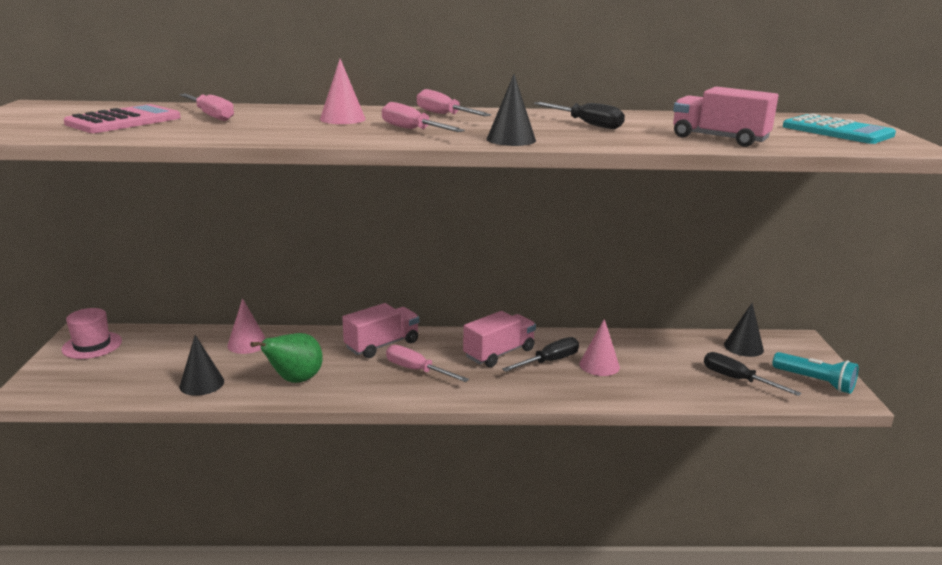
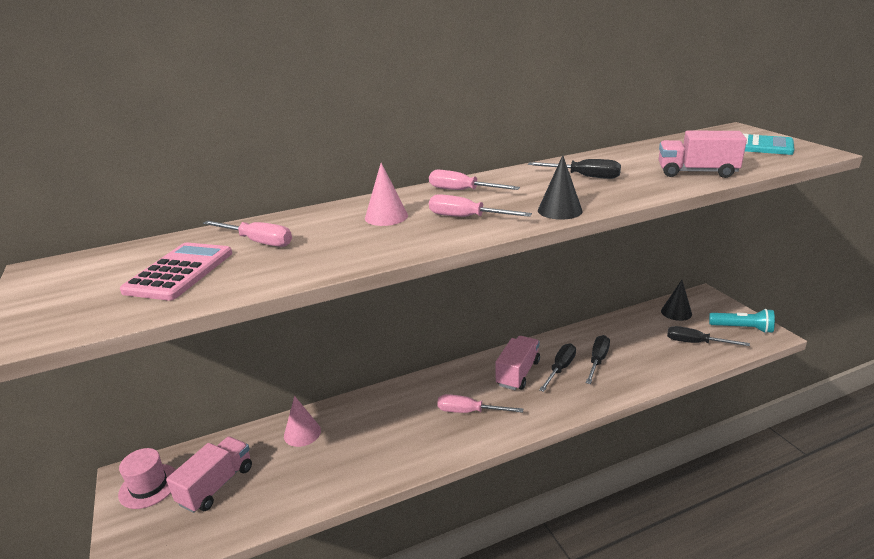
camera: 20 degrees left, 5 degrees up
(202, 384) = (296, 492): black cone -> none
(295, 380) = (377, 457): green pear -> none
(382, 345) = (420, 395): pink truck -> pink truck (216, 485)
(599, 365) = (597, 360): pink cone -> black screwdriver

